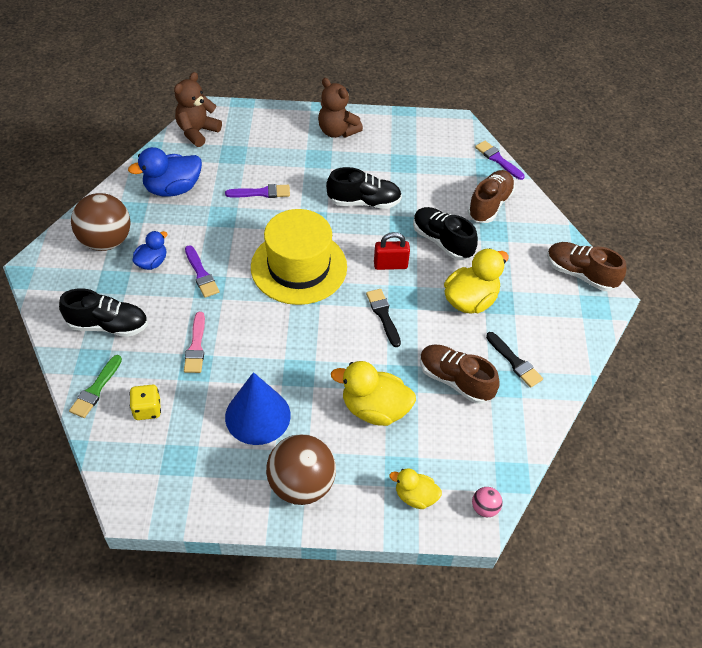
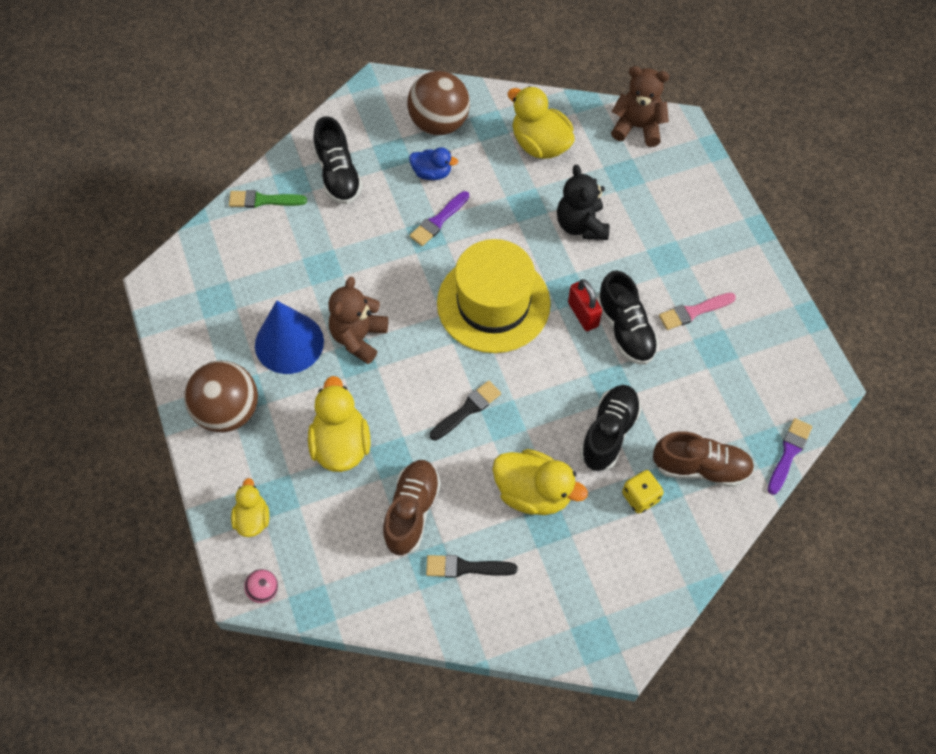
camera: 70 degrees right, 10 degrees up
(147, 409) = (258, 250): yellow dice -> yellow dice (640, 497)
(173, 189) = (540, 144): blue duck -> yellow duck
(196, 346) = (347, 256): pink brush -> pink brush (693, 312)
(261, 193) = (581, 225): purple brush -> black teddy bear
(337, 131) = (726, 259): brown teddy bear -> brown teddy bear (358, 337)
(390, 265) = (543, 391): red padlock -> red padlock (583, 314)
(515, 362) = (466, 567): black brush -> black brush turned 60 degrees clockwise
(580, 274) = (640, 608): brown shoe -> none

